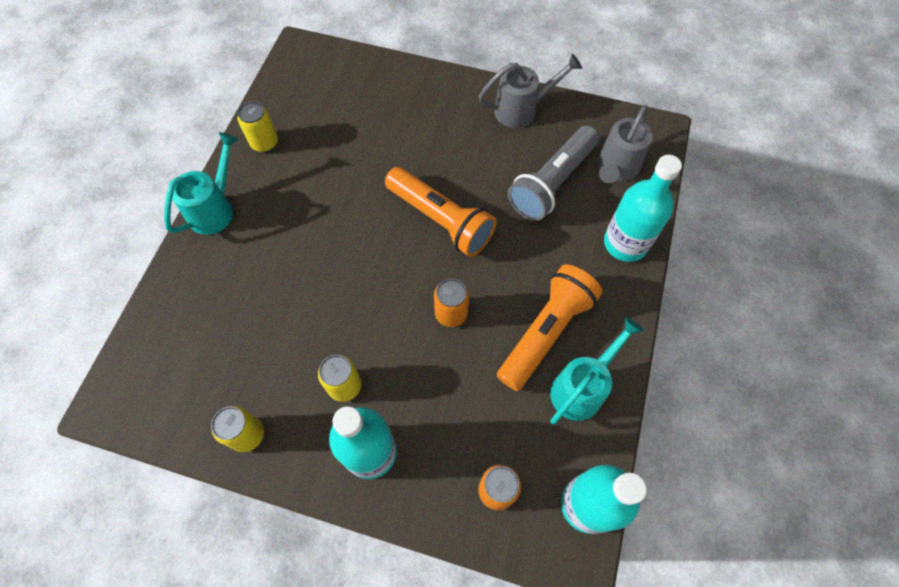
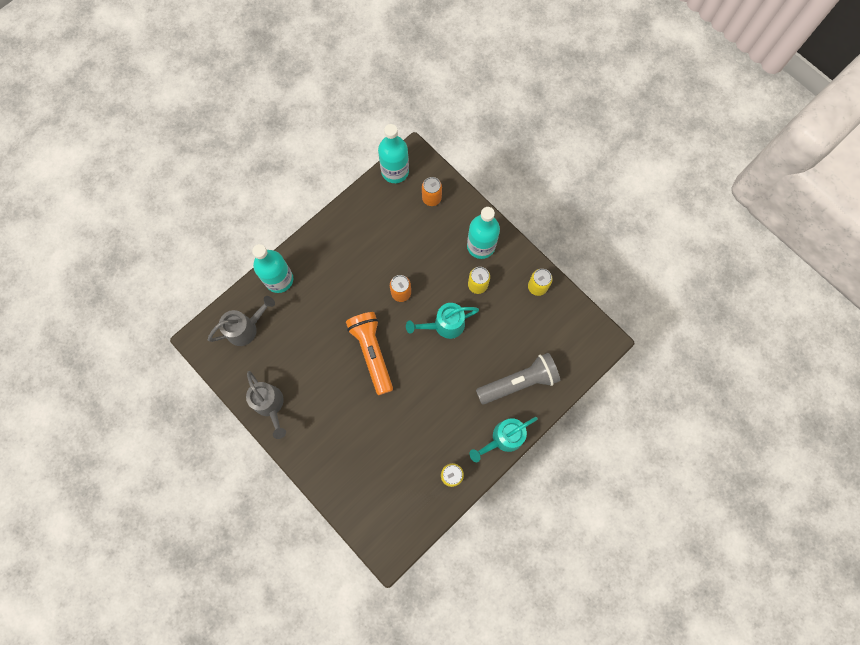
camera: 150 degrees left, 10 degrees up
(521, 110) = (270, 405): grey watering can -> grey watering can turned 135 degrees counterclockwise
(546, 332) = (358, 255): orange flashlight -> none
(552, 183) = (291, 340): grey flashlight -> grey flashlight (519, 382)
(581, 388) = (360, 219): turquoise watering can -> turquoise watering can (444, 325)

